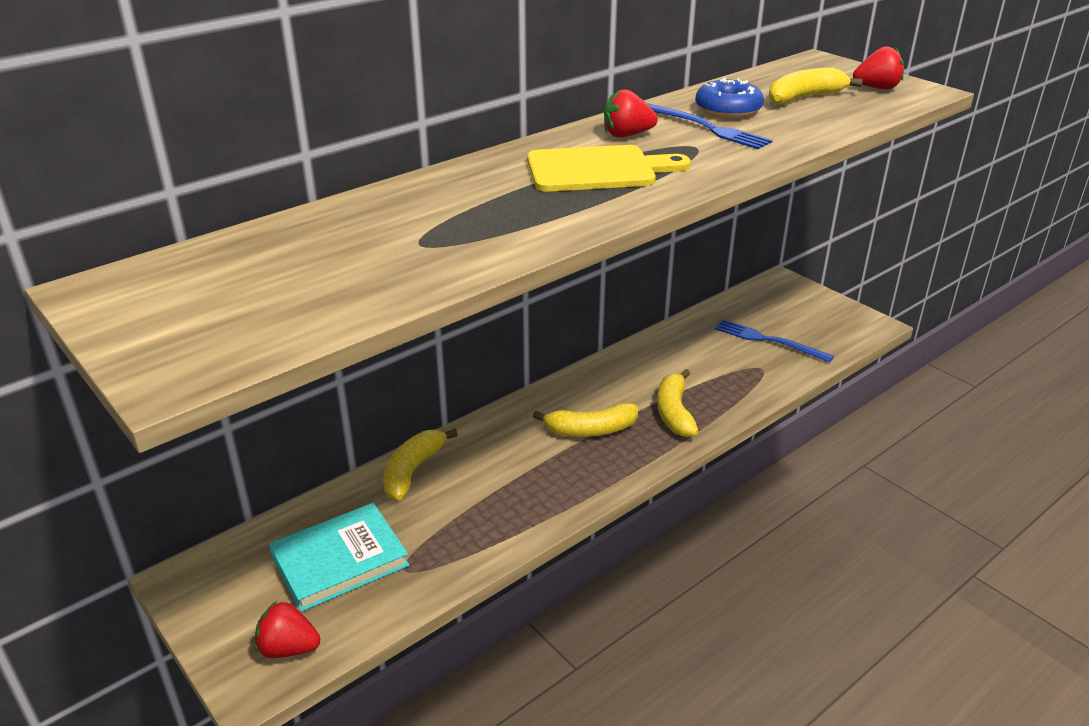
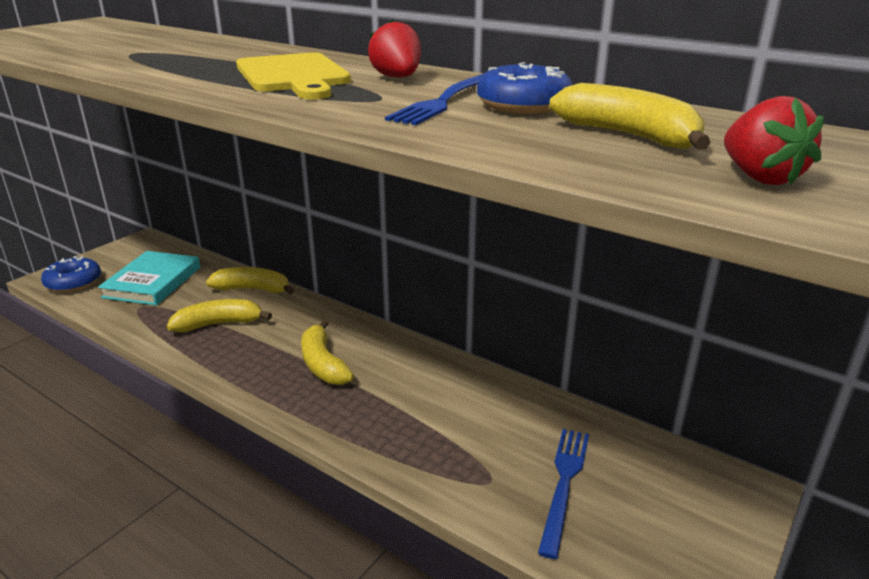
camera: 75 degrees right, 5 degrees down
(288, 648) = (73, 282): red strawberry -> blue donut
(340, 560) = (152, 282): turquoise book -> turquoise book turned 60 degrees clockwise
(674, 412) = (367, 414): yellow banana -> yellow banana (219, 324)

